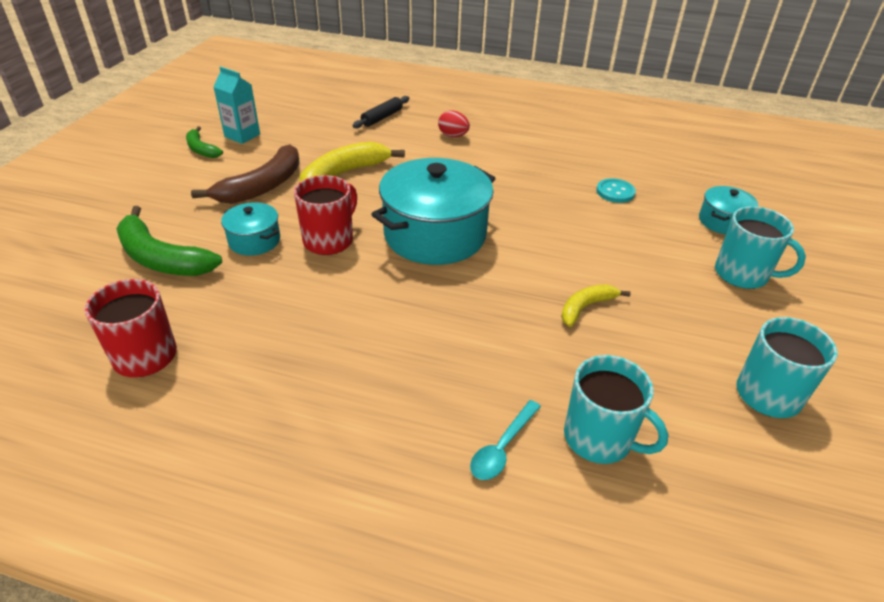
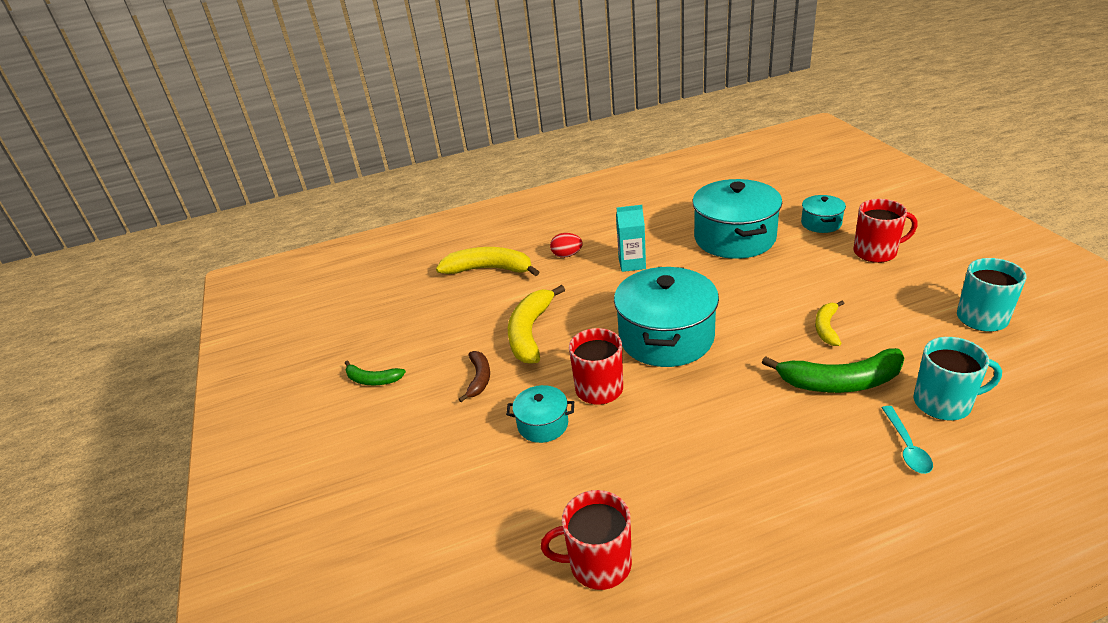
camera: 30 degrees left, 5 degrees down
(161, 258) = (489, 486): green banana -> green banana (840, 382)
(242, 135) = (391, 348): turquoise carton -> turquoise carton (632, 264)
(262, 186) = (479, 379): brown banana -> brown banana, size x0.56
(382, 118) = (489, 269): black rolling pin -> yellow banana
(615, 192) = (734, 238): turquoise button -> turquoise pot
(742, 274) = (876, 252): turquoise mug -> red mug

